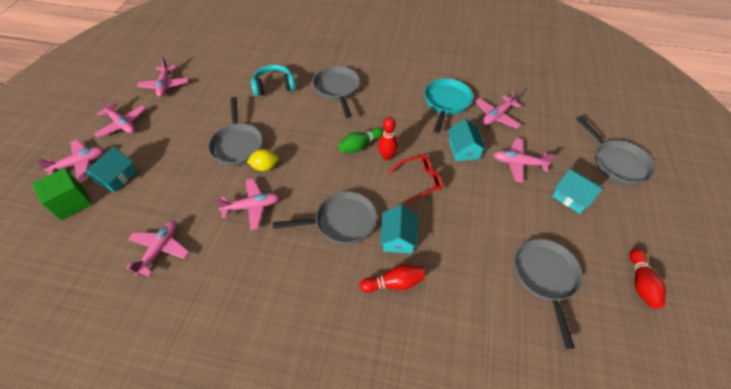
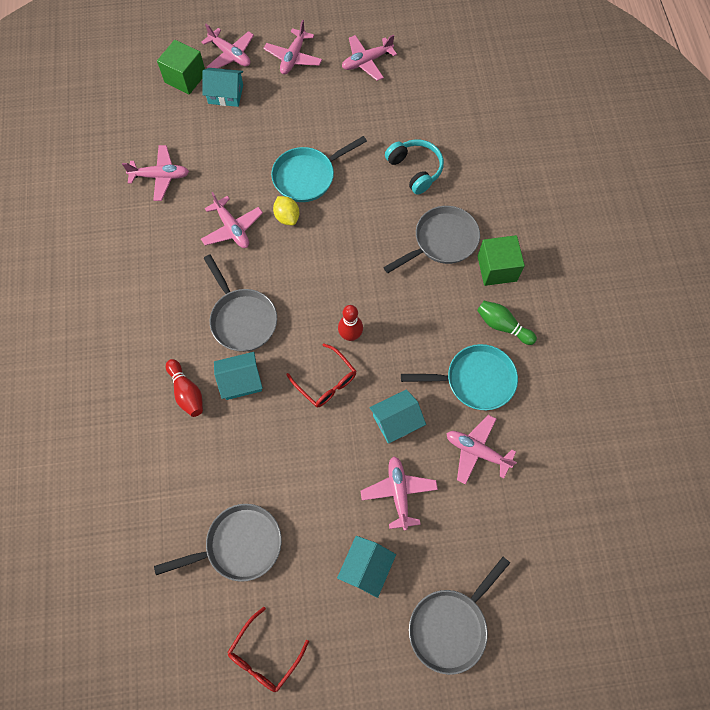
camera: 70 degrees right, 15 degrees up
(237, 145) = (307, 176): grey pan -> turquoise pan
(360, 146) = (355, 300): green bowling pin -> green bowling pin (502, 326)
(371, 71) = (497, 268): none -> green cube
(640, 283) = (264, 655): red bowling pin -> red glasses

